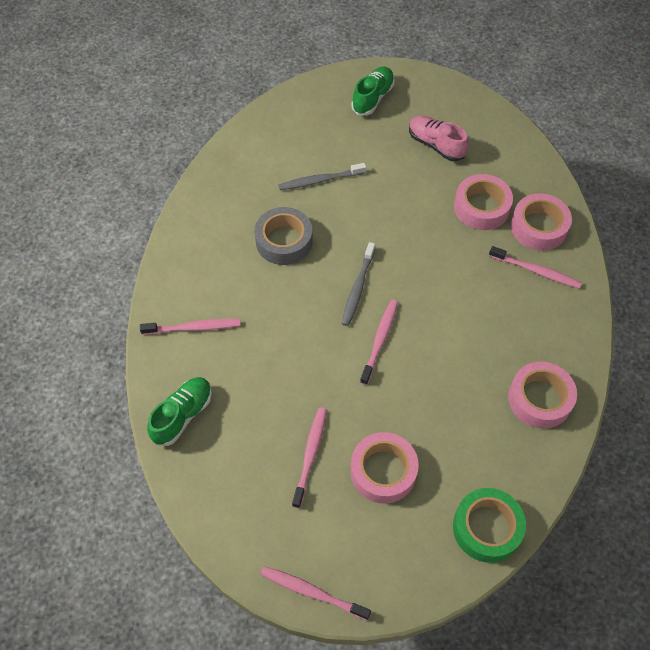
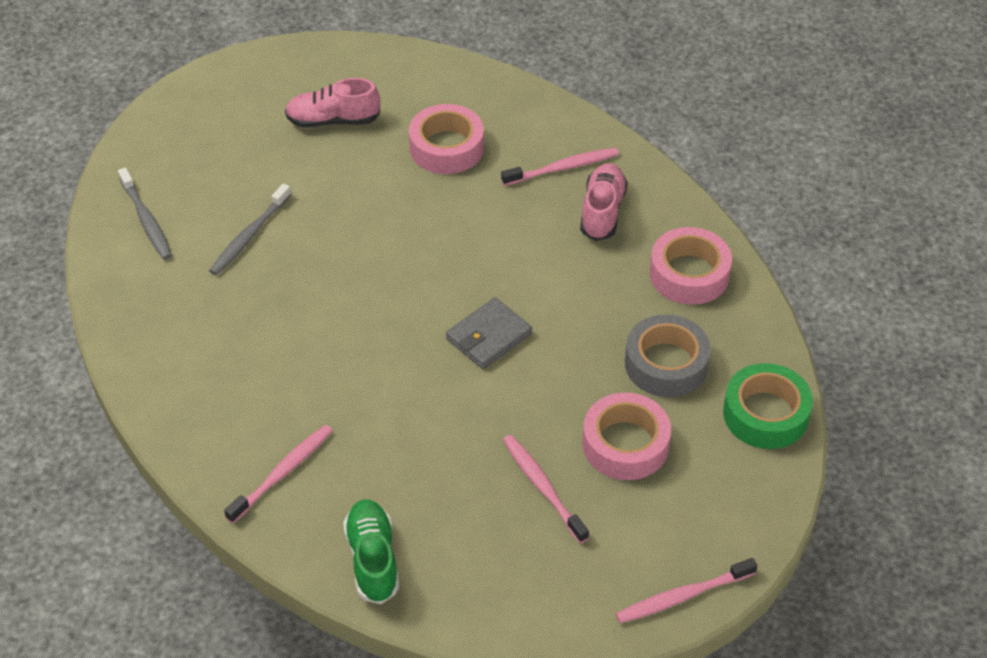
camera: 45 degrees left, 10 degrees down
(284, 241) = (280, 320): grey tape -> grey tape (666, 364)
(357, 288) = (411, 307): grey toothbrush -> grey toothbrush (146, 220)
(373, 98) = (211, 119): green shoe -> none
(380, 340) = (489, 336): pink toothbrush -> grey wallet
(530, 317) = (602, 211): none -> pink shoe
(538, 227) = (521, 128): pink tape -> none

